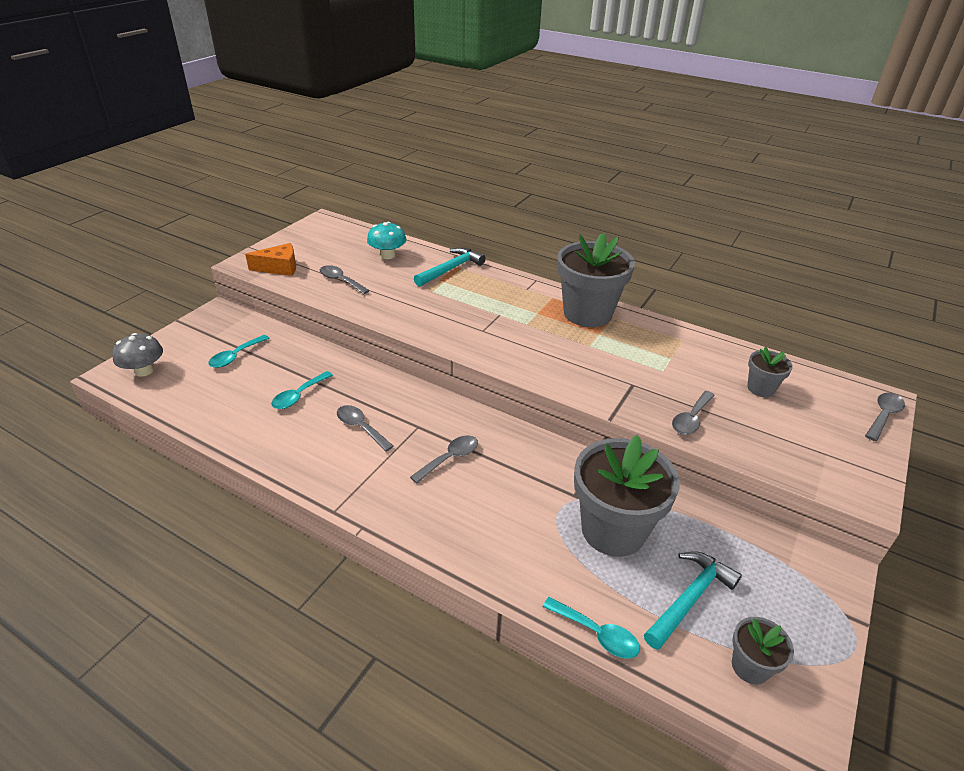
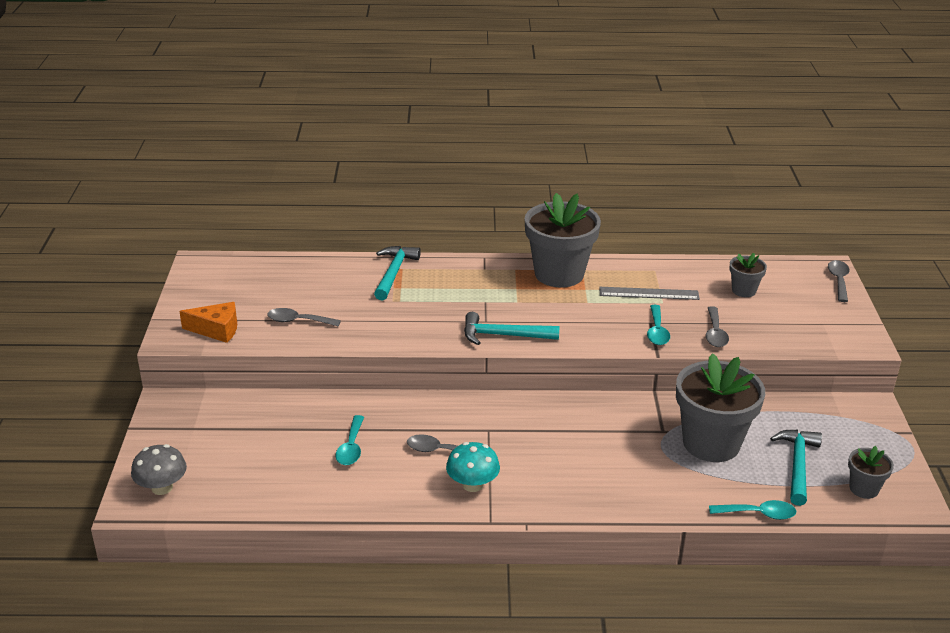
camera: 30 degrees left, 5 degrees down
(235, 356) = (243, 438): turquoise spoon -> turquoise spoon (657, 331)
(279, 268) = (217, 330): orange cheese -> orange cheese turned 45 degrees clockwise
(387, 255) = (315, 279): turquoise mushroom -> turquoise mushroom (472, 484)
(450, 458) = (541, 444): grey spoon -> none
(485, 347) = (503, 335): none -> turquoise hammer
(657, 358) = (649, 293): none -> grey ruler

